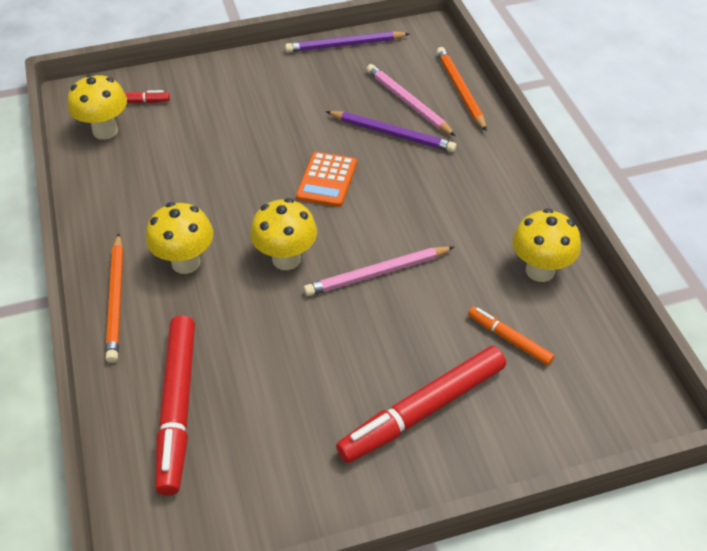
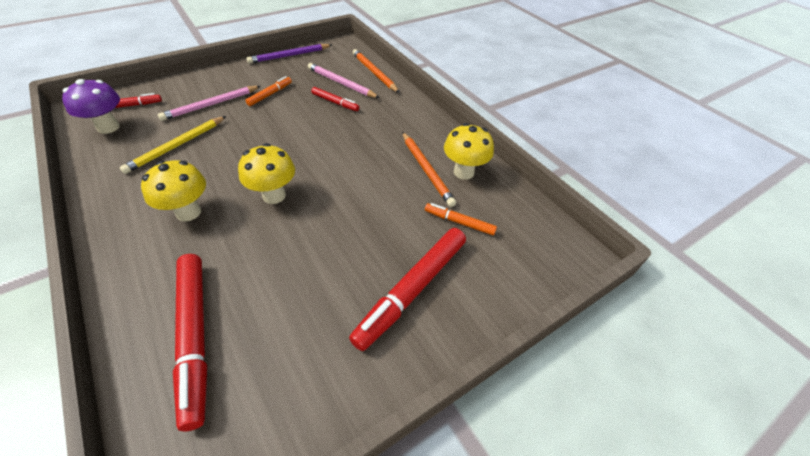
camera: 20 degrees left, 0 degrees up
(105, 131) = (108, 127): yellow mushroom -> purple mushroom
(116, 299) = (126, 253): orange pencil -> orange pencil (426, 170)
(181, 170) = (177, 146): none -> yellow pencil
(307, 108) = (270, 94): none -> orange marker
(327, 180) = (295, 137): orange calculator -> none
(377, 273) = (348, 193): pink pencil -> pink pencil (211, 105)
(392, 134) = (335, 102): purple pencil -> red marker

